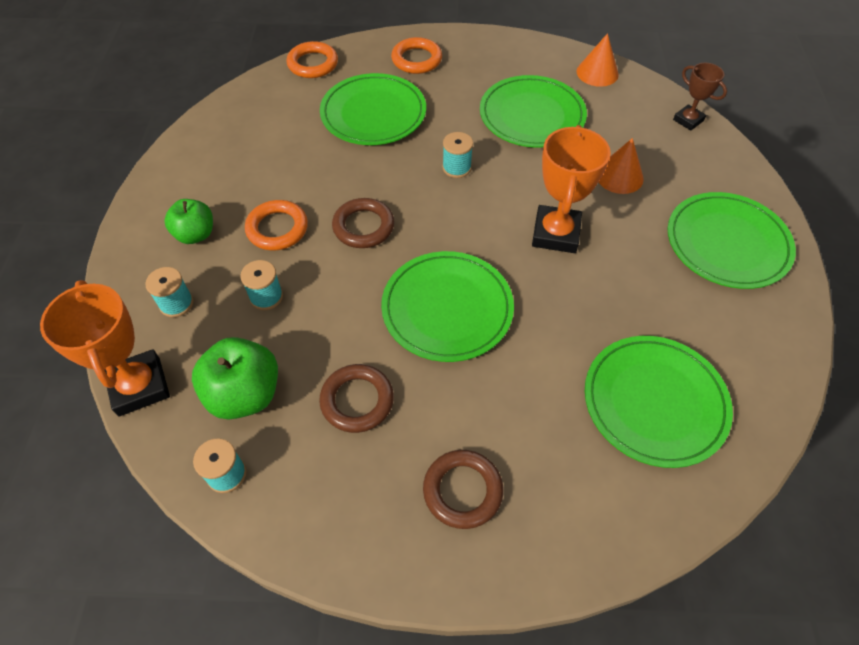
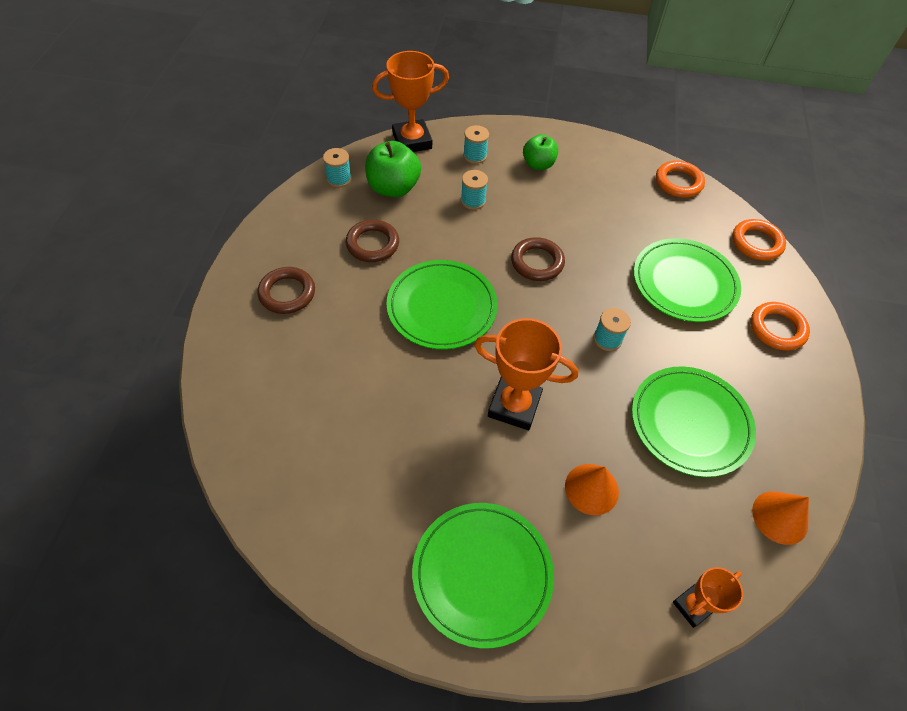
camera: 95 degrees right, 0 degrees up
(277, 228) = (540, 209): orange ring -> orange ring (678, 182)
(654, 402) = (317, 437): green plate -> none
(688, 120) = (692, 606): brown trophy -> orange trophy

